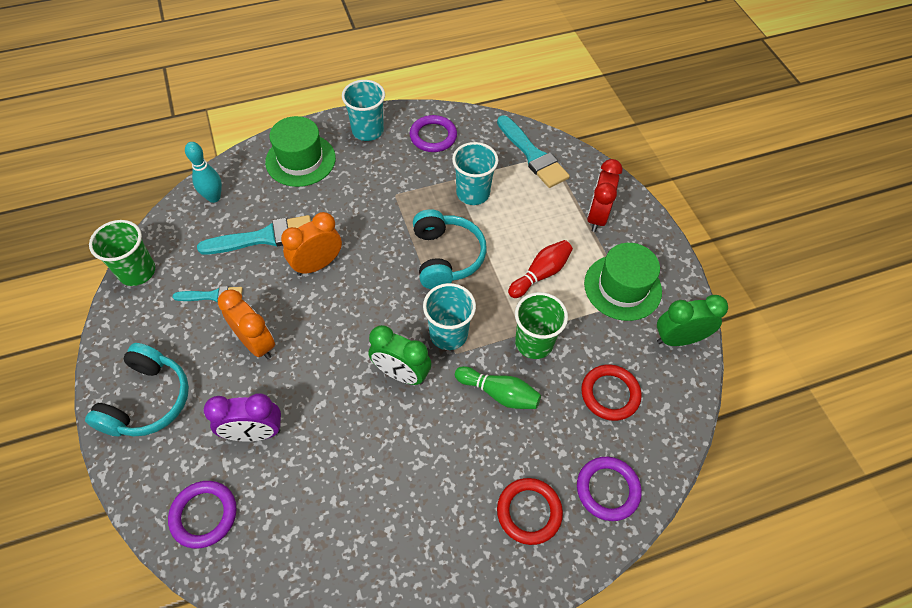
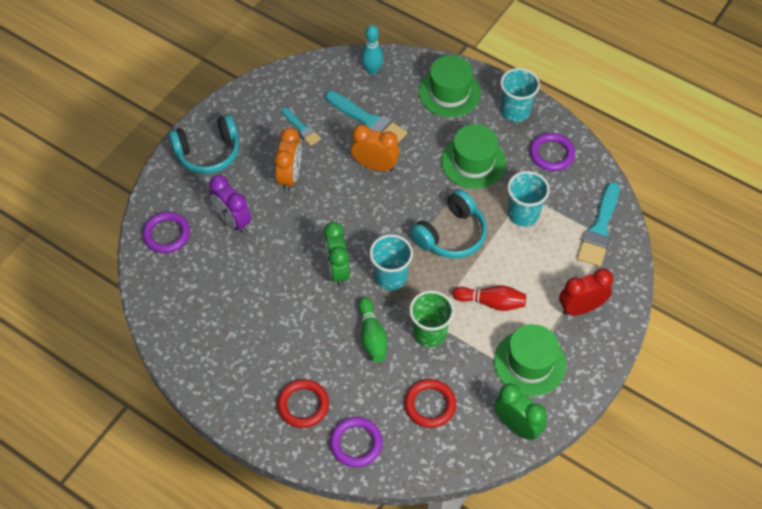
camera: 55 degrees right, 0 degrees up
(137, 271) = (283, 77): green cup -> none
(388, 191) = (473, 162): none -> green hat

